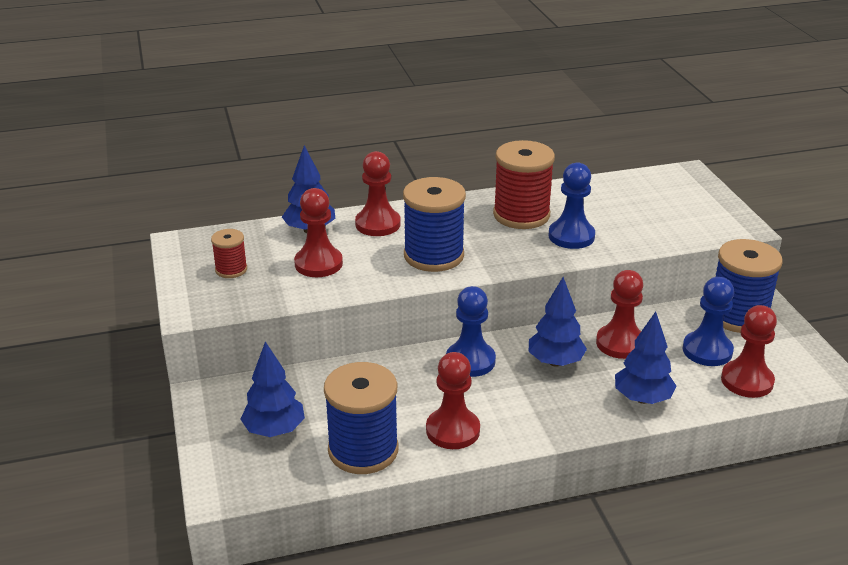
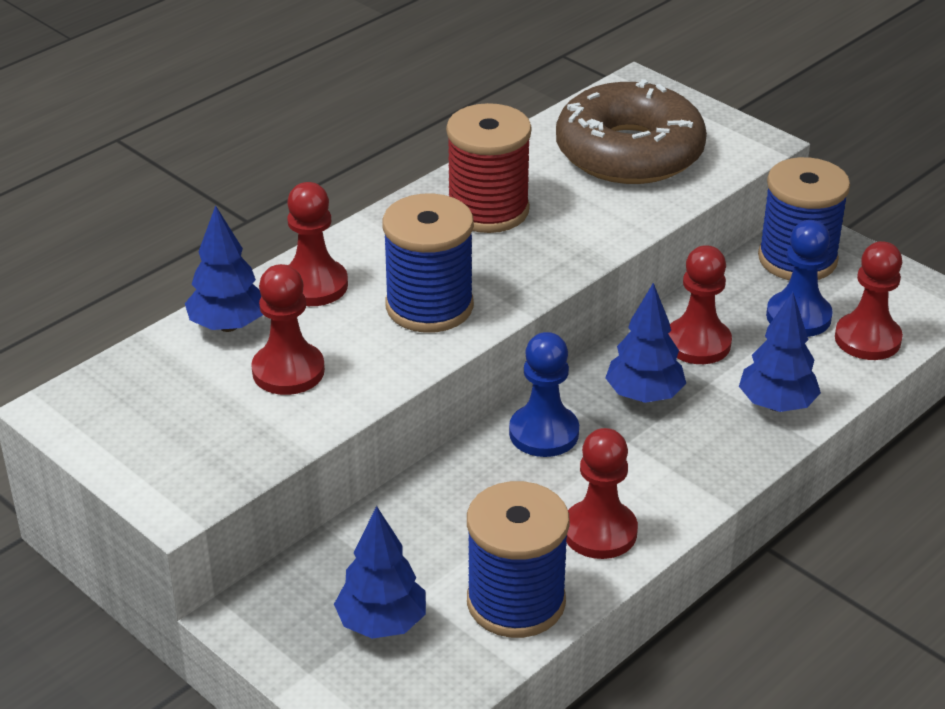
camera: 30 degrees left, 5 degrees up
(231, 270) = (174, 423): red spool -> none
(571, 236) = (574, 220): blue pawn -> none
(645, 209) = (629, 152): none -> brown donut

